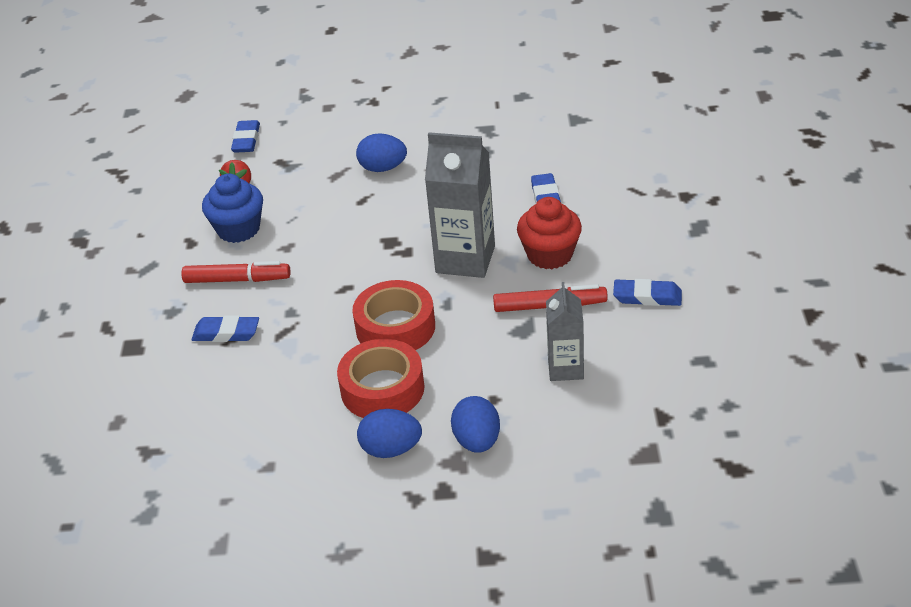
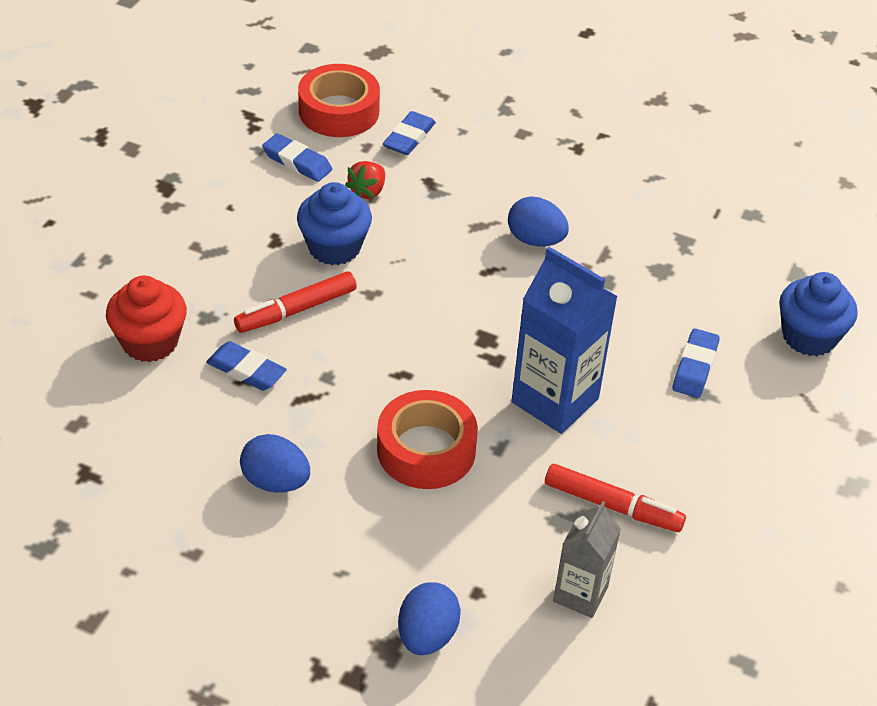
camera: 20 degrees right, 5 degrees up
(237, 280) = (296, 310): red marker -> red marker turned 120 degrees clockwise
(382, 389) = (366, 519): red tape -> red tape (339, 111)
(391, 449) = (330, 598): blue egg -> blue egg (275, 482)
(465, 259) = (555, 400): grey carton -> blue carton
(550, 255) = (654, 439): red cupcake -> red cupcake (150, 342)
(609, 153) = (809, 337): none -> blue cupcake
(647, 297) = (732, 548): blue eraser -> blue eraser (297, 162)

